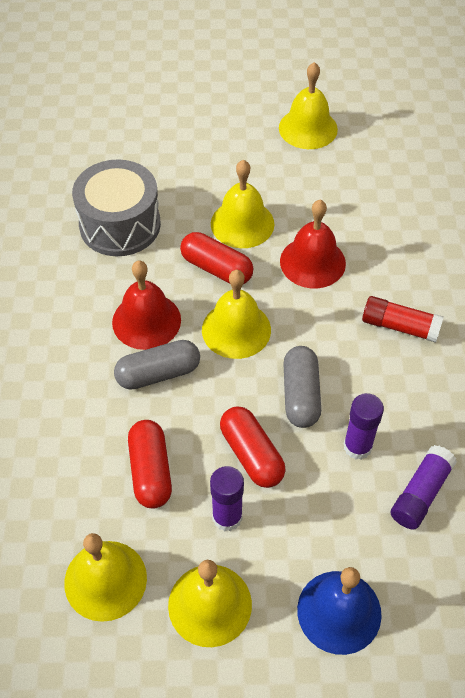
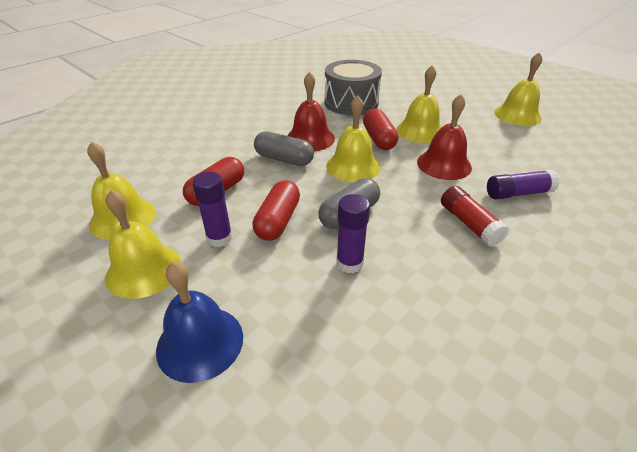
camera: 45 degrees right, 15 degrees down
(420, 493) = (359, 323): purple glue stick -> purple glue stick (518, 193)

